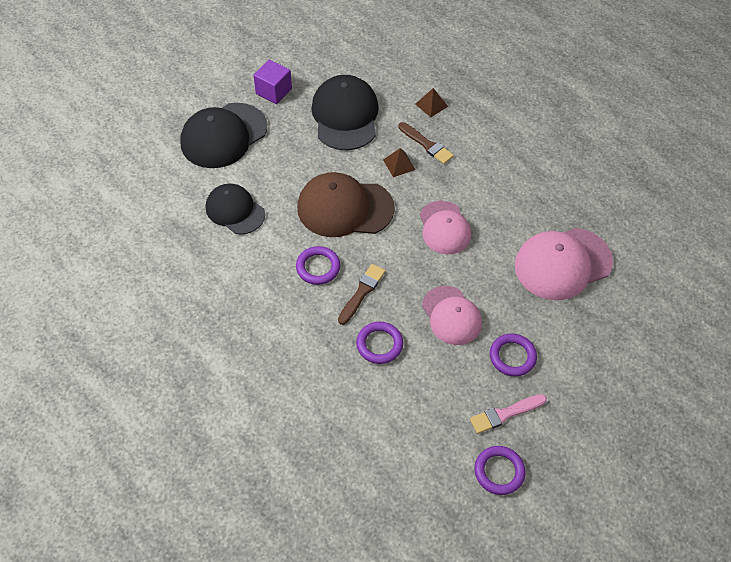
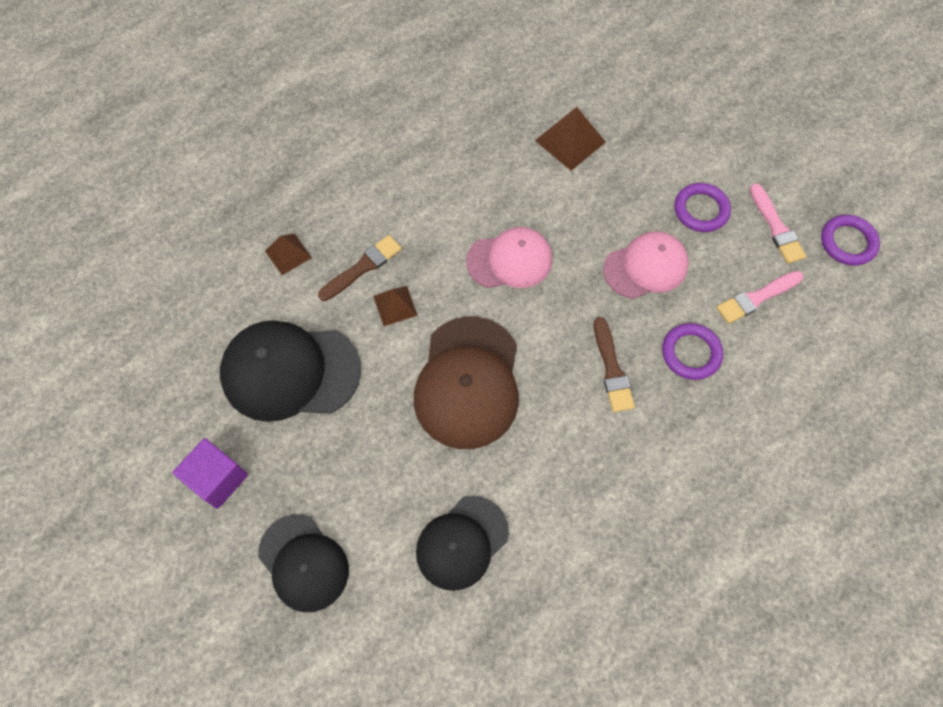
camera: 85 degrees left, 10 degrees up
(223, 136) = (304, 563): black cap -> black cap, size x0.66
(318, 267) = (570, 423): purple ring -> none
(362, 292) = (612, 369): brown brush -> brown brush turned 135 degrees counterclockwise
(434, 394) = (757, 298): none -> pink brush
(562, 264) = (570, 141): pink cap -> brown pyramid

